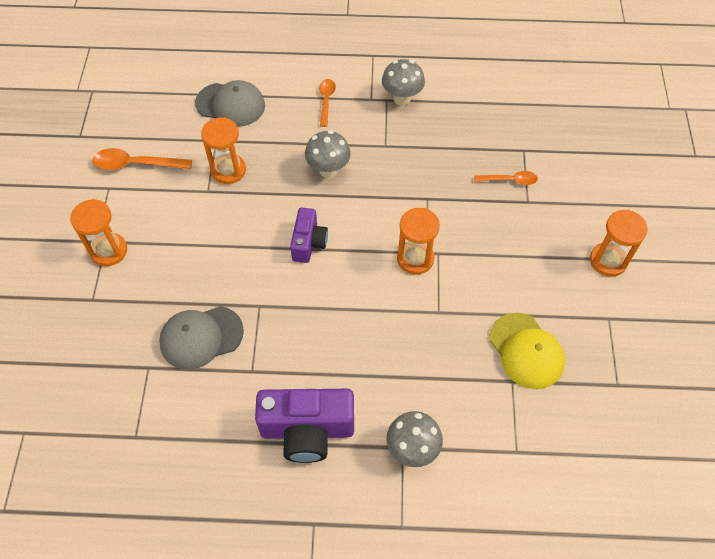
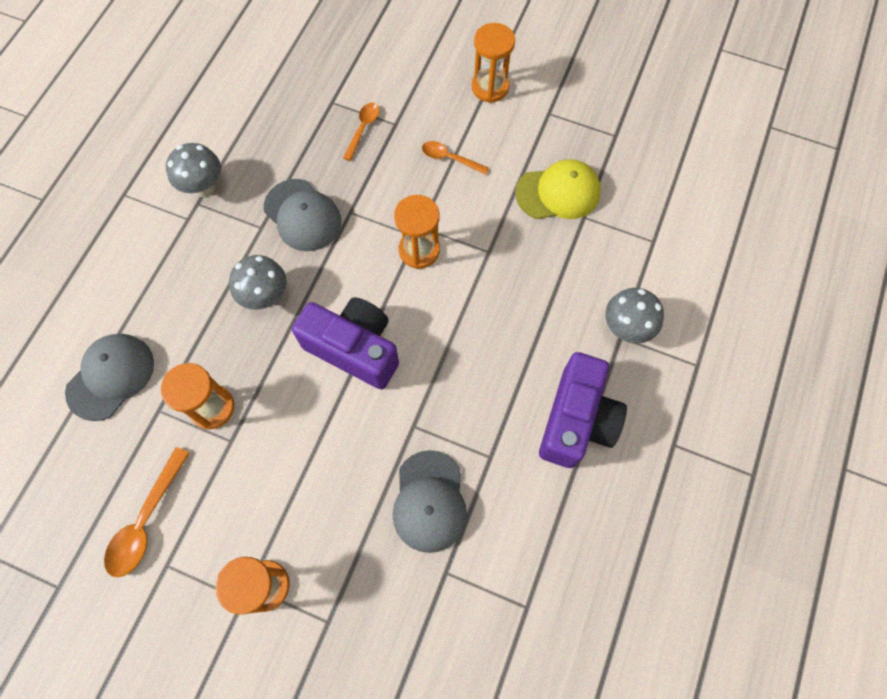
camera: 70 degrees left, 10 degrees up
(308, 243) = (354, 349): purple camera -> purple camera, size x1.69
(326, 101) = (165, 266): orange spoon -> orange spoon (450, 158)
(408, 168) = (302, 215): none -> grey cap

